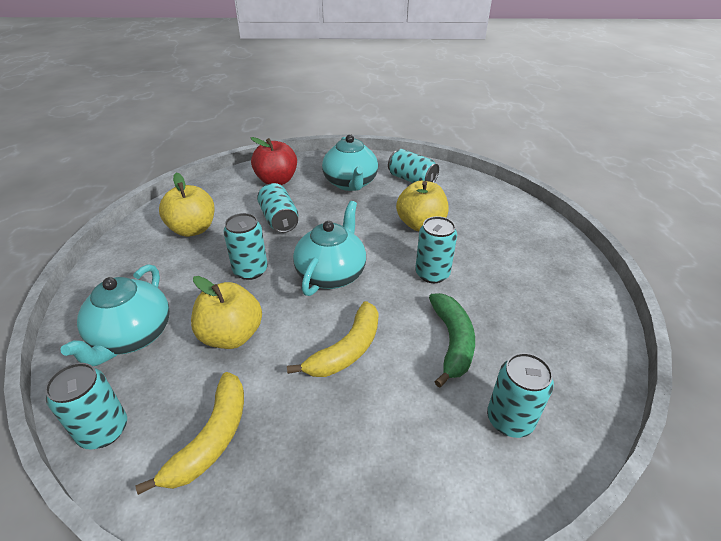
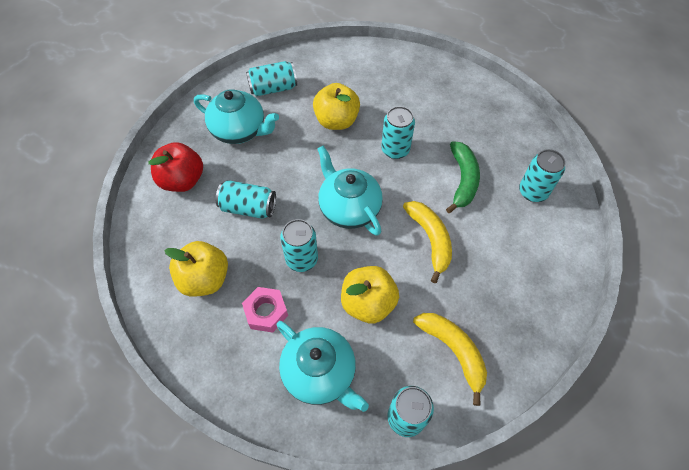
camera: 55 degrees left, 20 degrees up
(180, 274) = (266, 312): none -> pink nut
(452, 342) = (462, 180): green banana -> green banana turned 60 degrees clockwise

